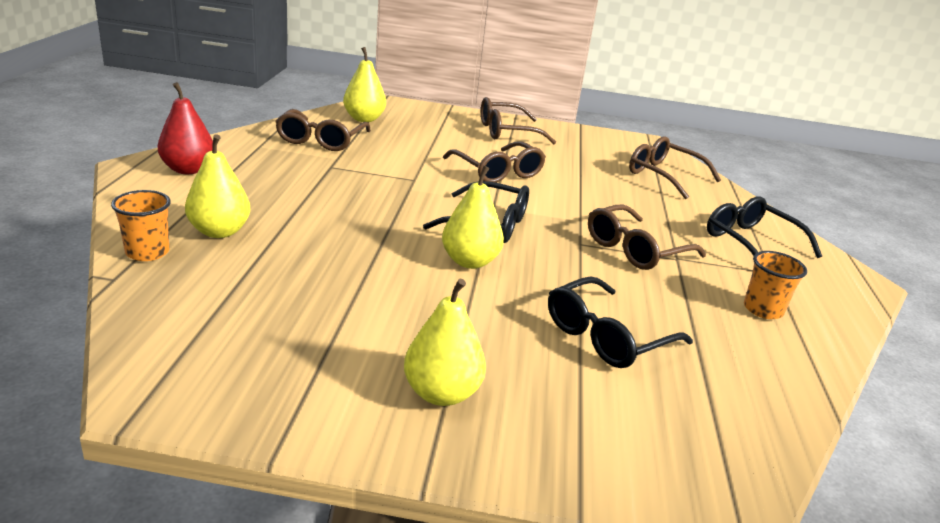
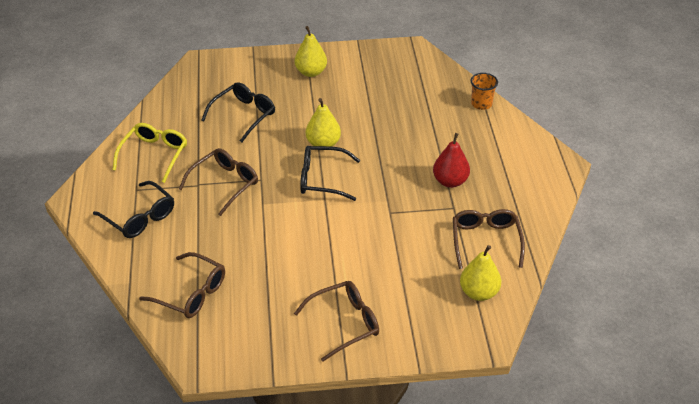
camera: 170 degrees right, 15 degrees up
(188, 169) = (532, 171): red pear -> red pear (450, 181)
(219, 231) = (463, 126): yellow pear -> none
(497, 172) = (333, 245): brown glasses -> none
(763, 310) = (154, 155): orange cup -> yellow glasses

